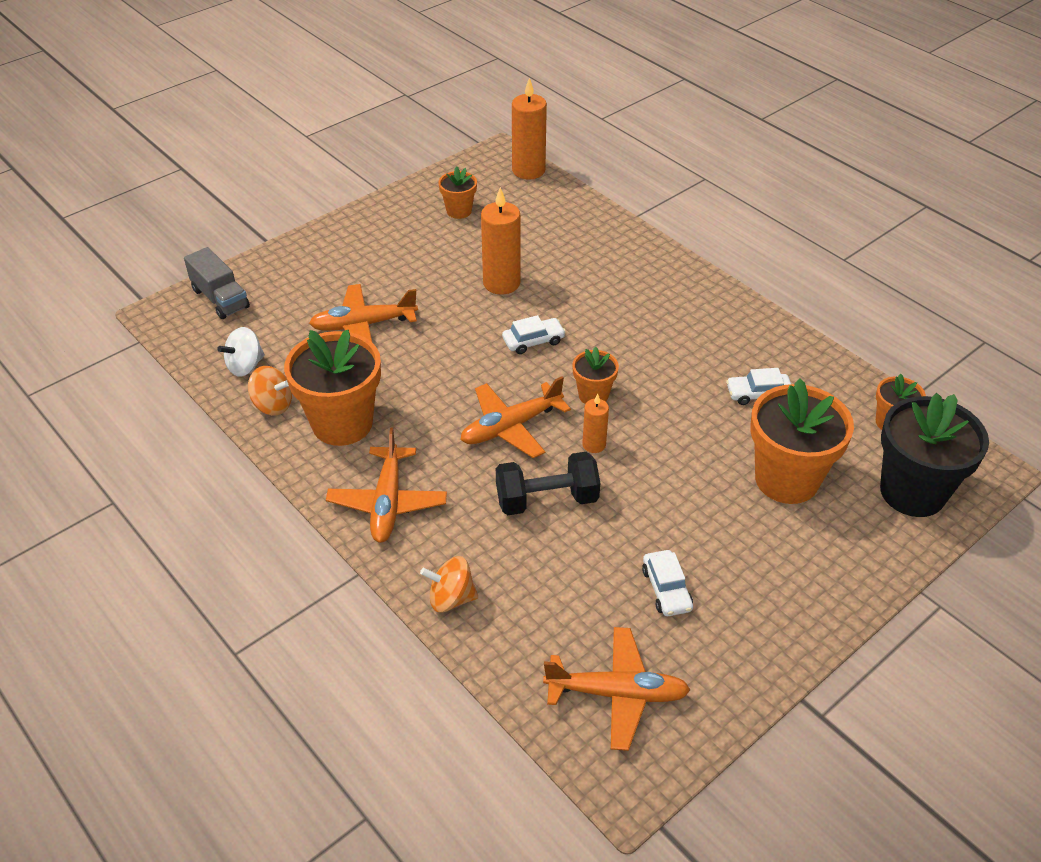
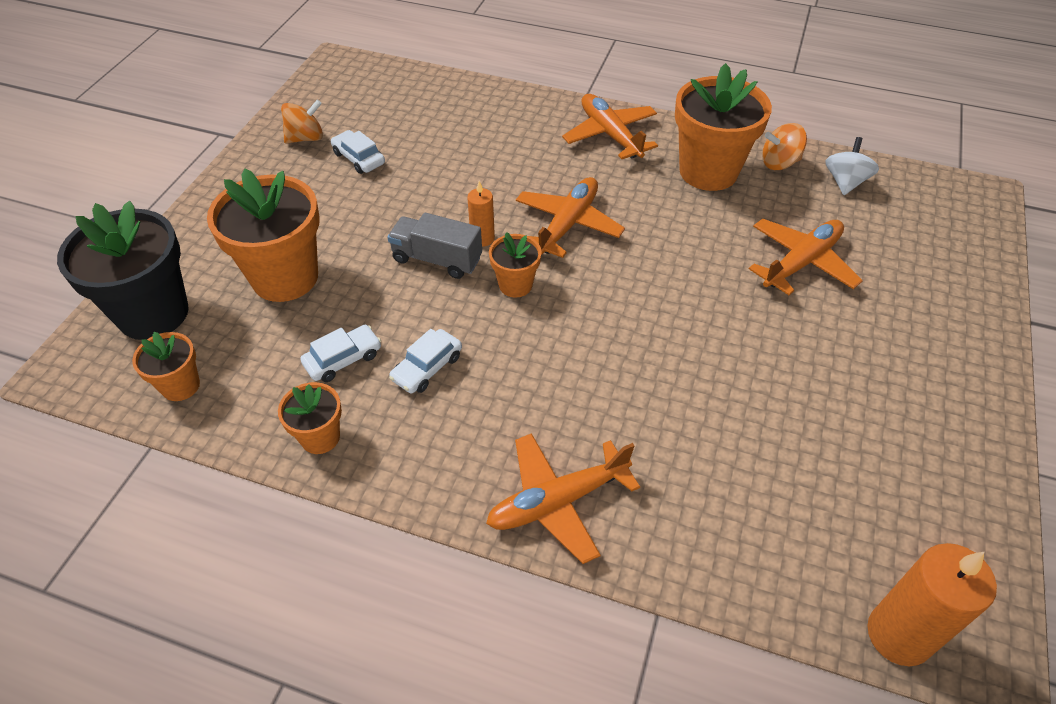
camera: 150 degrees right, 5 degrees up
(220, 298) = (961, 231): grey truck -> grey truck (437, 259)
(451, 598) = (510, 101): orange spinning top -> orange spinning top (306, 138)
(459, 211) = (894, 479): orange flower pot -> orange flower pot (320, 437)
(501, 283) = (723, 380): orange candle -> none
(533, 341) = (621, 319): white car -> white car (427, 367)
(547, 500) = (491, 181): black dumbbell -> none
(617, 693) = (364, 95): orange plane -> orange plane (557, 501)

